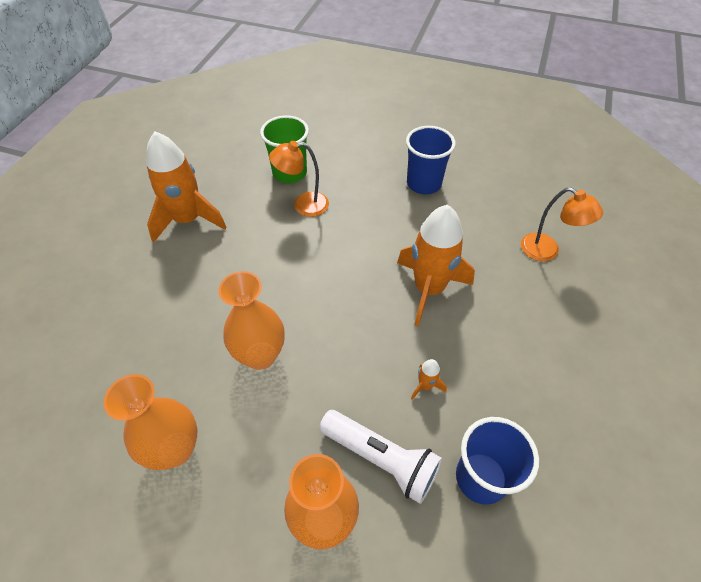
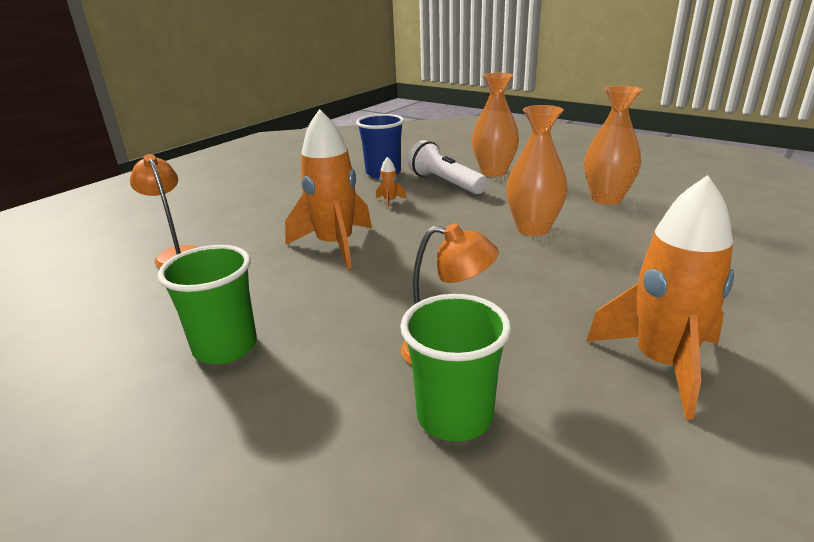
camera: 160 degrees left, 25 degrees down
(424, 184) = (225, 347): blue cup -> green cup

